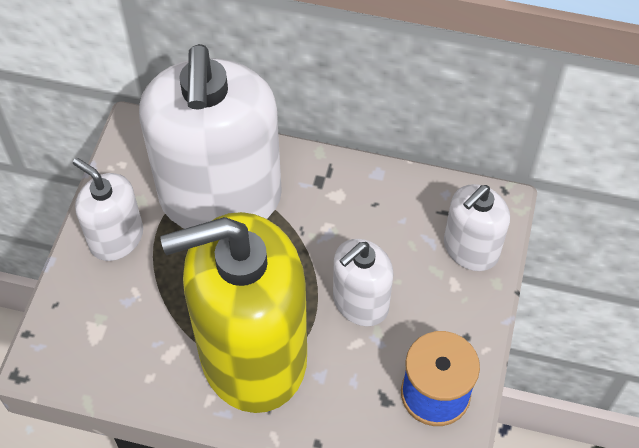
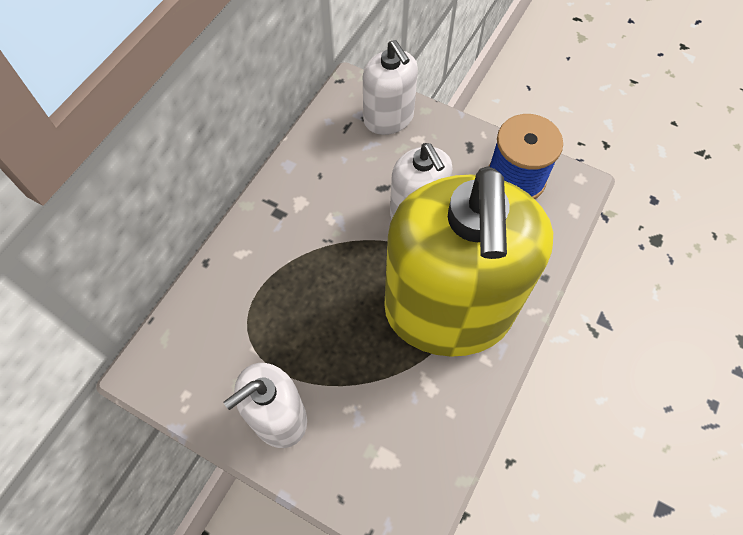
camera: 75 degrees left, 5 degrees up
(220, 198) = (266, 303): white soap dispenser -> none

